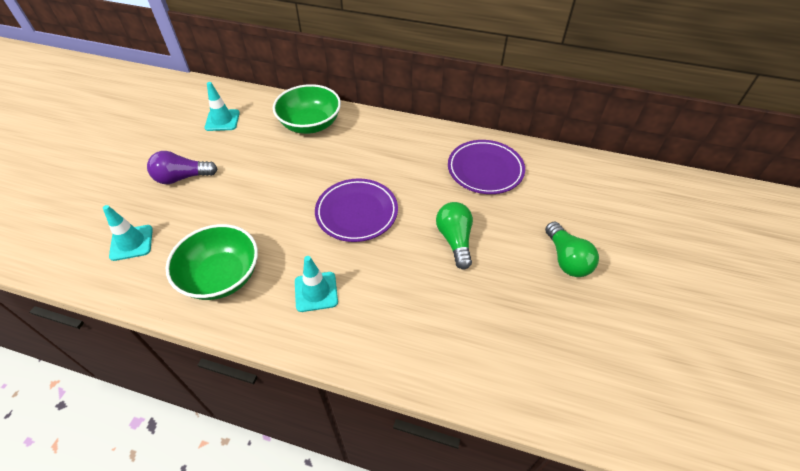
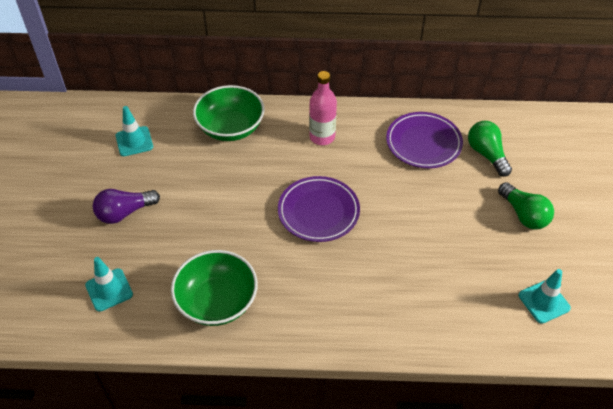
camera: 15 degrees left, 0 degrees up
(316, 292) = (313, 295): turquoise traffic cone -> turquoise traffic cone (544, 301)
(389, 147) = (322, 137): none -> pink bottle
(455, 240) = (420, 218): green light bulb -> green light bulb (487, 154)

